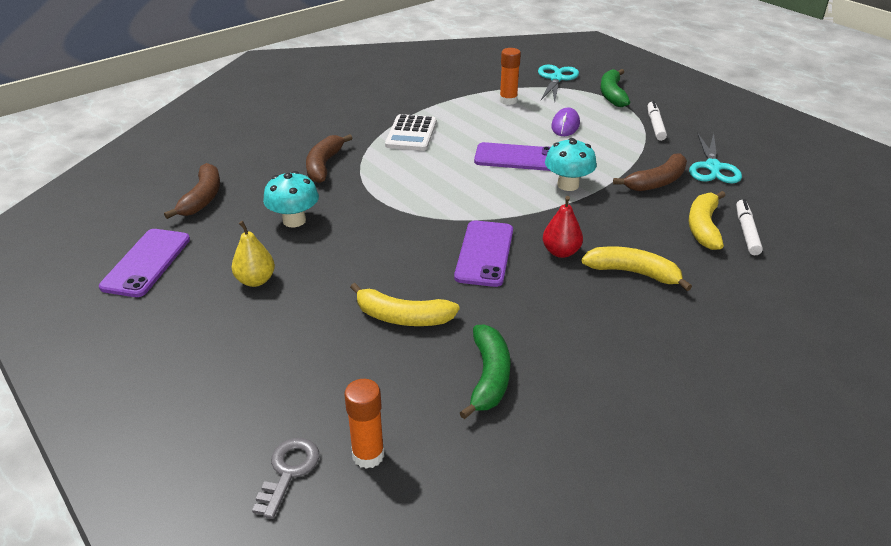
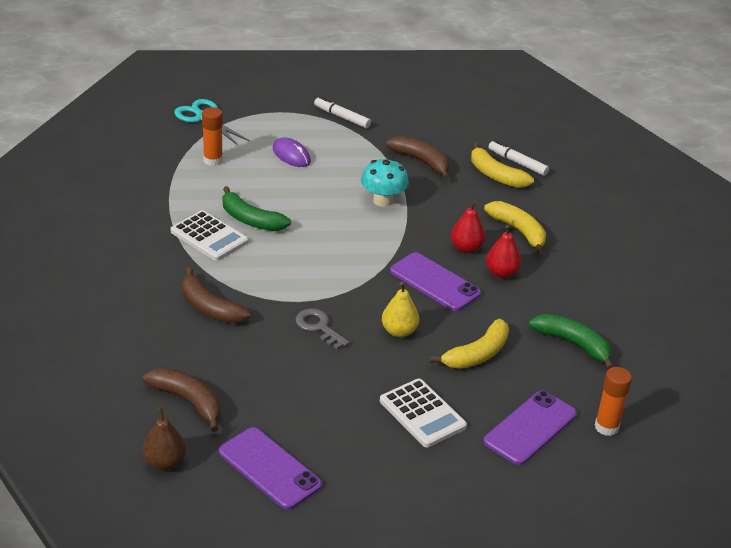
camera: 60 degrees left, 0 degrees up
(123, 215) = (165, 462): none -> brown pear
(256, 280) = (360, 412): yellow pear -> yellow pear (399, 331)
(281, 316) = (422, 414): none -> white calculator
(288, 471) = (596, 468): grey key -> grey key (318, 327)
(294, 220) = (288, 359): turquoise mushroom -> none
(517, 158) = (316, 203): purple phone -> purple phone (530, 428)
(550, 286) = (501, 273): none -> red pear
(612, 94) = (268, 108): green banana -> green banana (250, 220)
(633, 273) = (518, 231): yellow banana -> yellow banana turned 90 degrees clockwise
(656, 182) = (421, 161): brown banana -> brown banana turned 45 degrees counterclockwise
(713, 167) = (428, 129): turquoise scissors -> none

